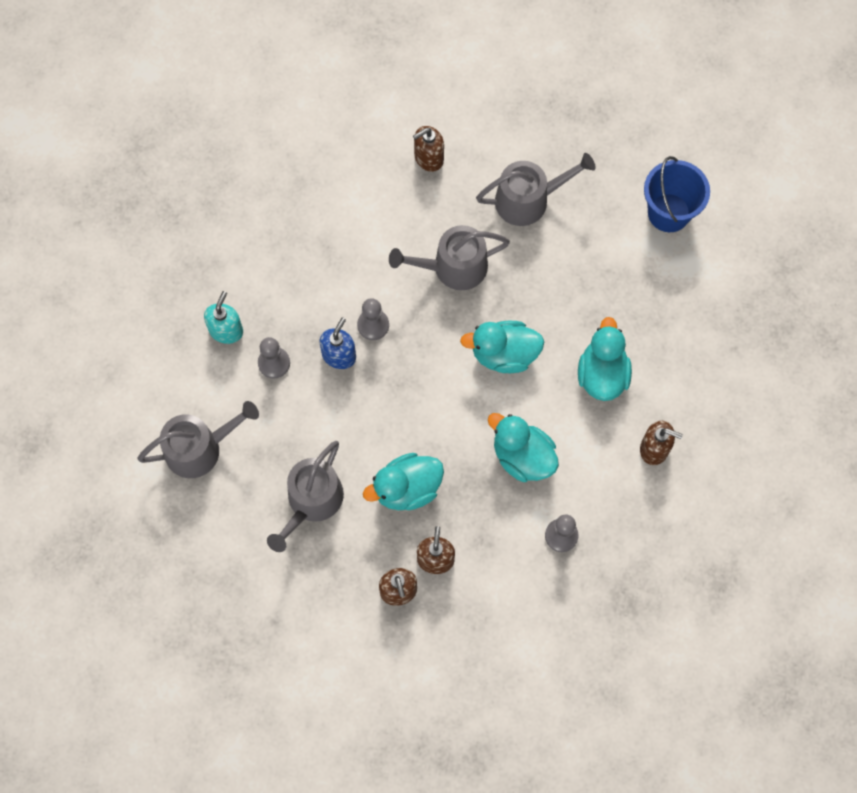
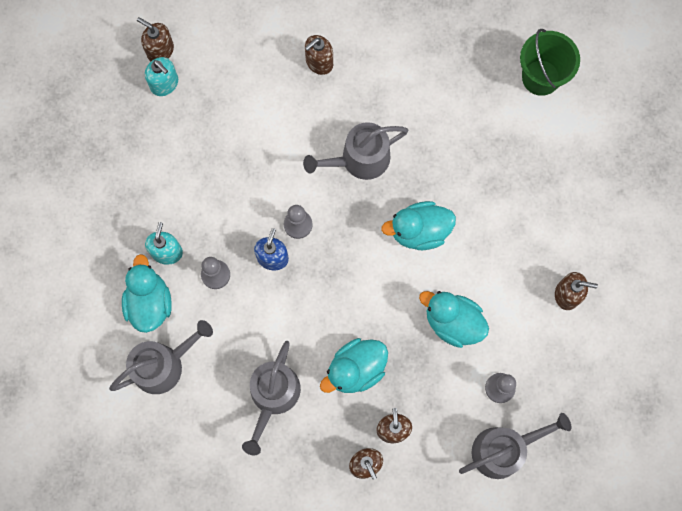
camera: 10 degrees left, 5 degrees up
(257, 154) = (164, 84): none -> turquoise soap dispenser
(259, 118) = (160, 50): none -> brown soap dispenser
(528, 200) = (414, 86): grey watering can -> grey watering can (503, 449)
(602, 374) = (509, 235): turquoise duck -> turquoise duck (150, 303)
(668, 213) = (540, 77): blue bucket -> green bucket

